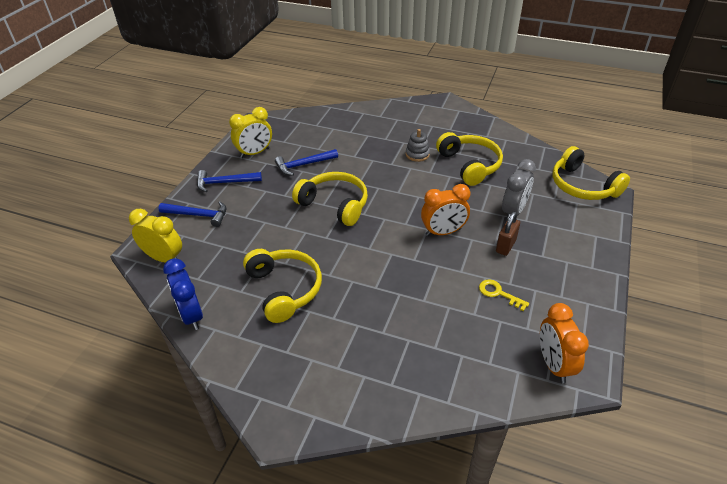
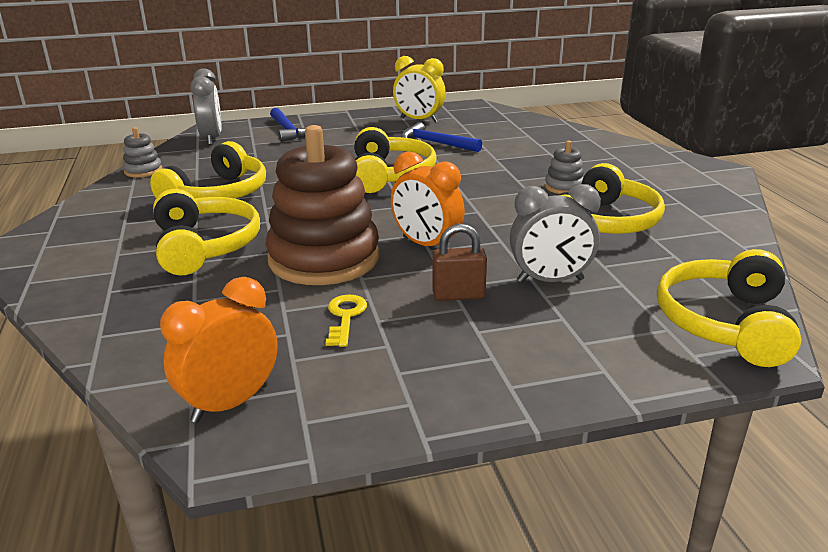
camera: 55 degrees right, 15 degrees down
(164, 258) = (212, 138): yellow clock -> grey clock
(191, 315) = (143, 171): blue clock -> grey stacking toy
(224, 183) = (351, 124): blue hammer -> none
(365, 321) = (205, 246): none -> yellow headphones
(426, 276) = (324, 259): none -> brown stacking toy

